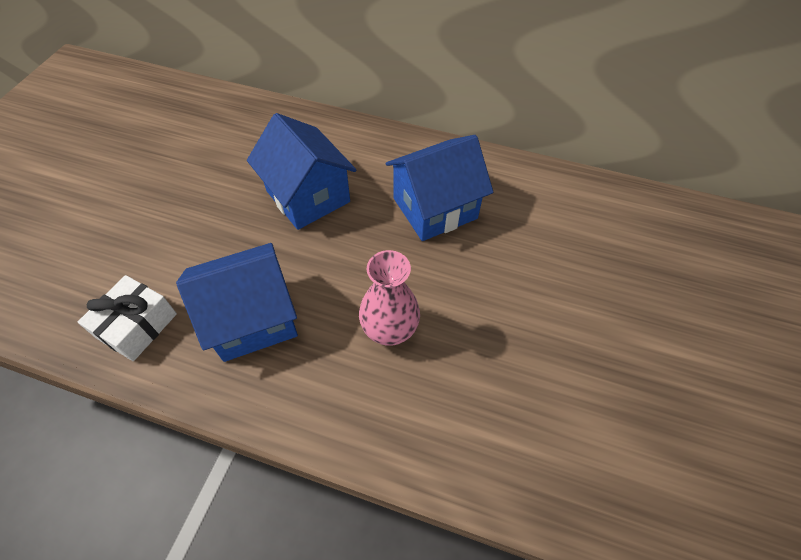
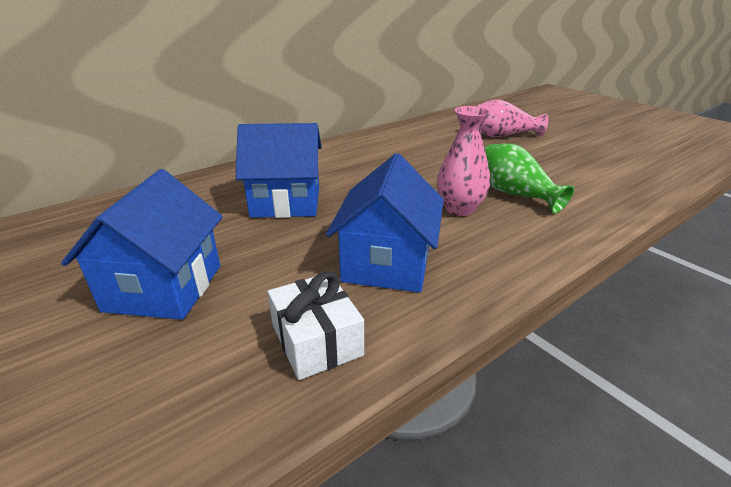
camera: 55 degrees left, 25 degrees down
(435, 208) = (369, 164): blue house -> blue house (164, 287)
(465, 367) = (514, 194): none -> green vase
(648, 293) = (502, 136): none -> pink vase

